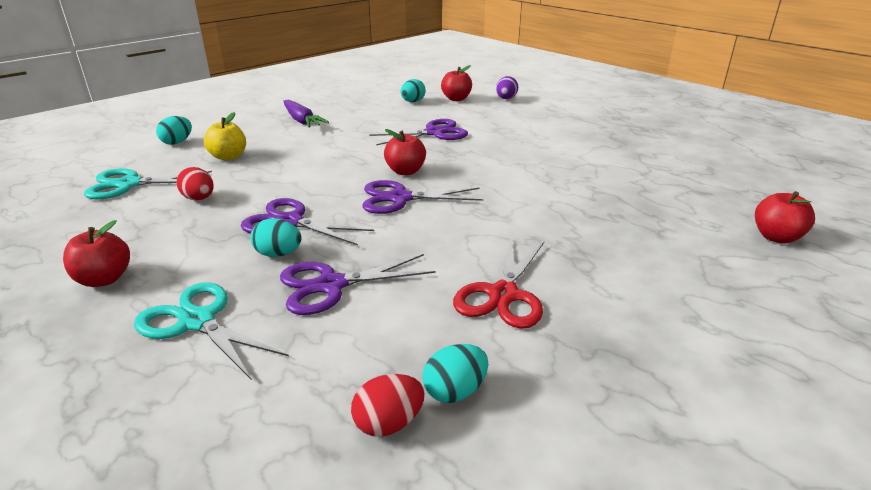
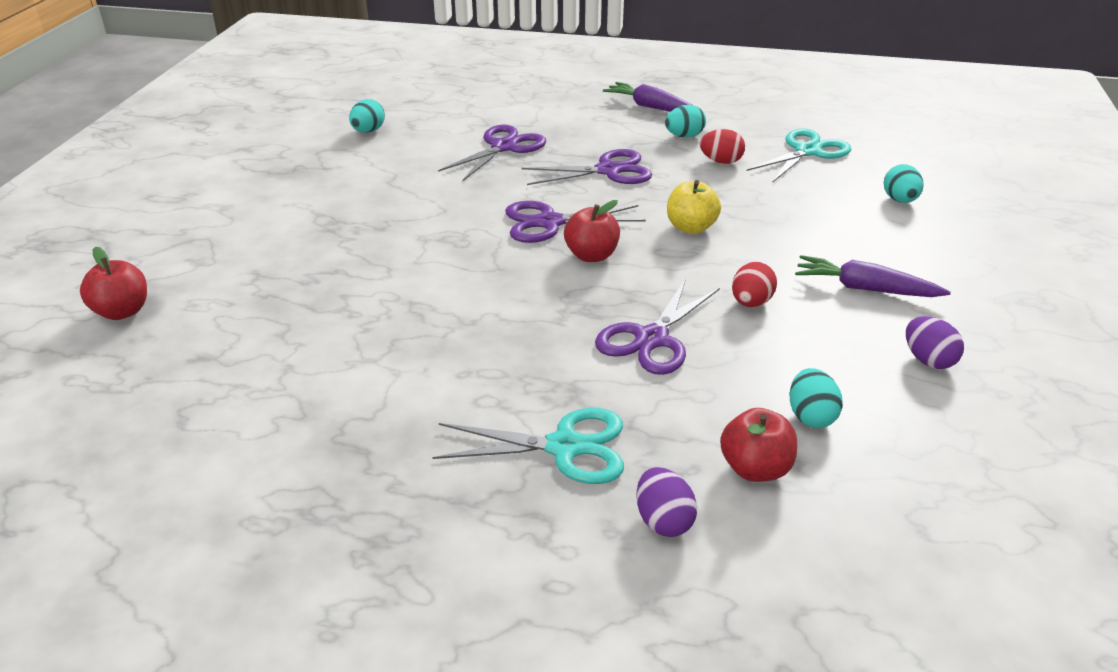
camera: 145 degrees right, 5 degrees up
(104, 279) = (651, 107): red apple -> purple carrot
(197, 321) = (552, 111): turquoise scissors -> turquoise scissors (564, 447)
(228, 157) = (803, 204): yellow apple -> yellow apple (691, 227)
(278, 254) = (572, 150): turquoise egg -> turquoise egg (684, 136)
(336, 100) = (928, 360): none -> purple egg
(388, 423) = (391, 114): red egg -> red egg (751, 303)
(400, 198) = (549, 222): purple scissors -> purple scissors turned 150 degrees counterclockwise
(503, 294) = (376, 179): red scissors -> none

